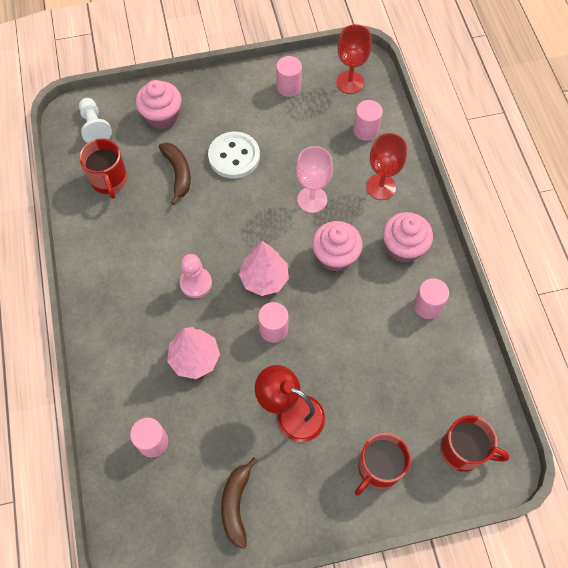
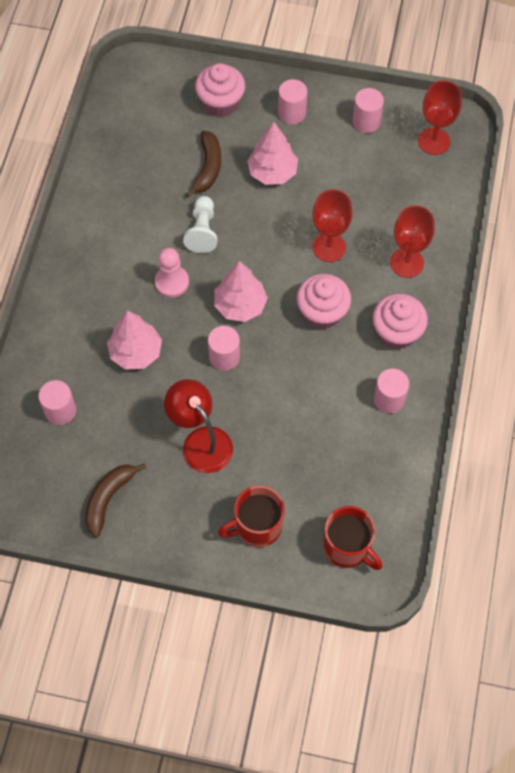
camera: 25 degrees right, 0 degrees up
(95, 127) = (149, 88): white pawn -> white pawn (202, 231)
(109, 180) = (137, 148): red mug -> none
(234, 156) = (272, 172): white button -> pink tree
(312, 199) = (329, 247): pink goblet -> red goblet
(366, 130) = (423, 198): pink cylinder -> pink cylinder (292, 113)

